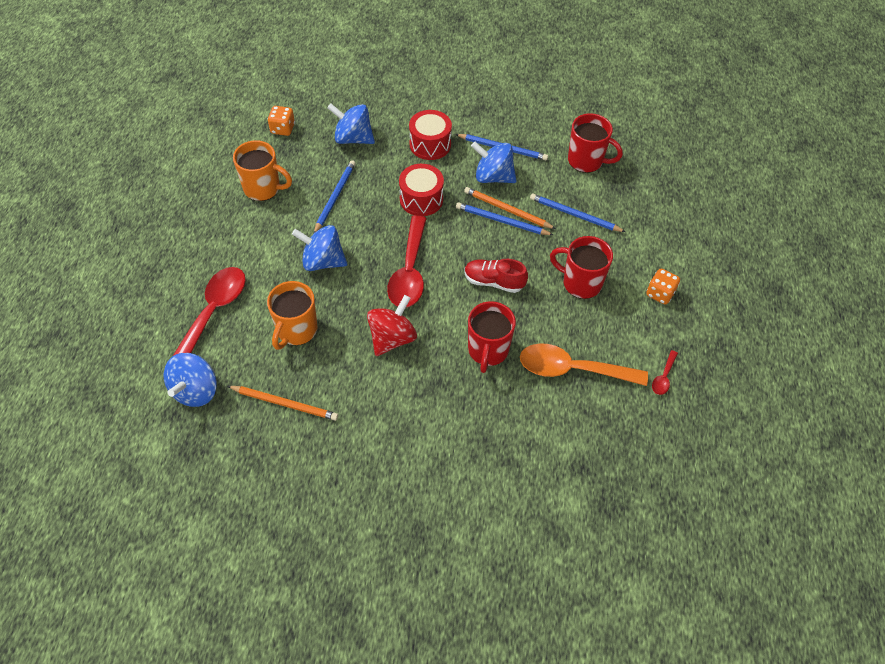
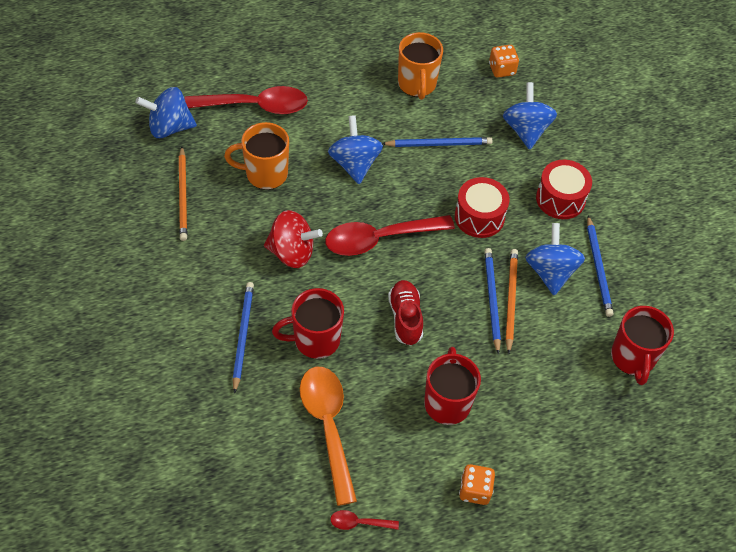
camera: 65 degrees right, 0 degrees up
(574, 215) = (542, 369): blue pencil -> blue pencil (243, 336)

